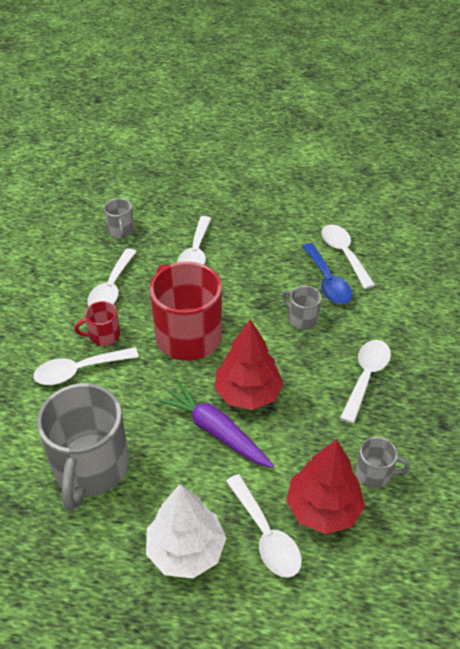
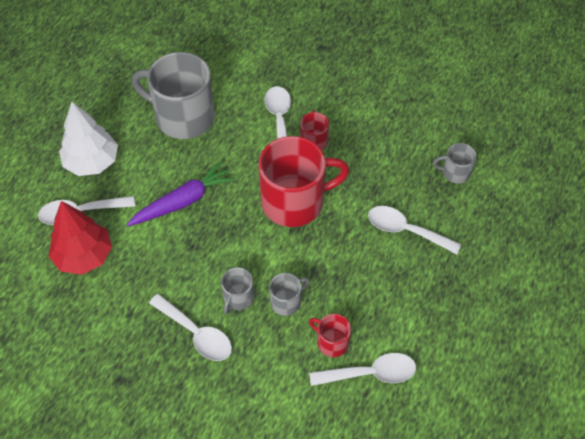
camera: 105 degrees right, 10 degrees up
(111, 288) = (372, 154): white spoon -> none
(247, 393) = (212, 232): red tree -> none
(327, 281) = (331, 342): blue spoon -> red mug
(374, 473) = (97, 304): grey mug -> grey mug (238, 298)

